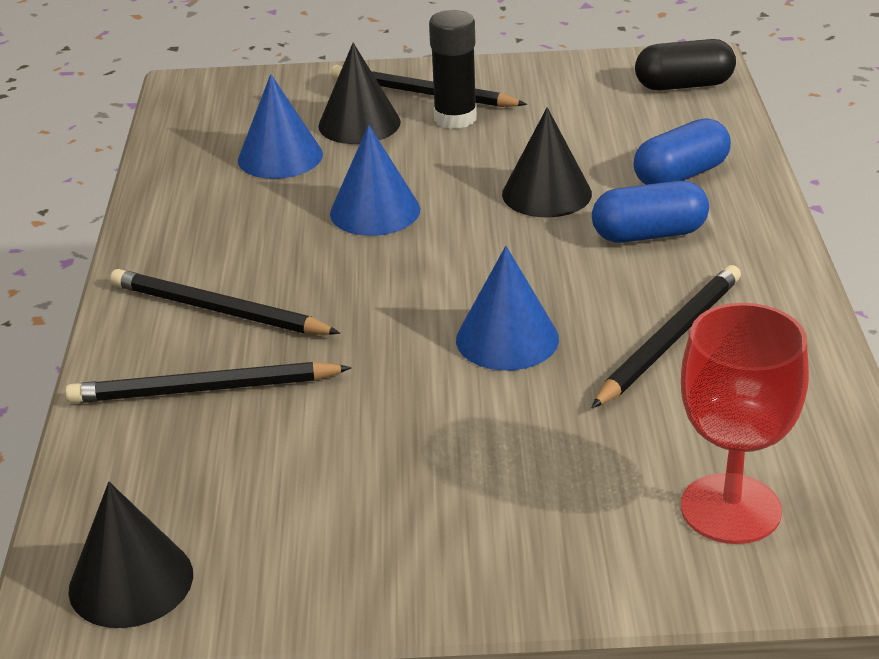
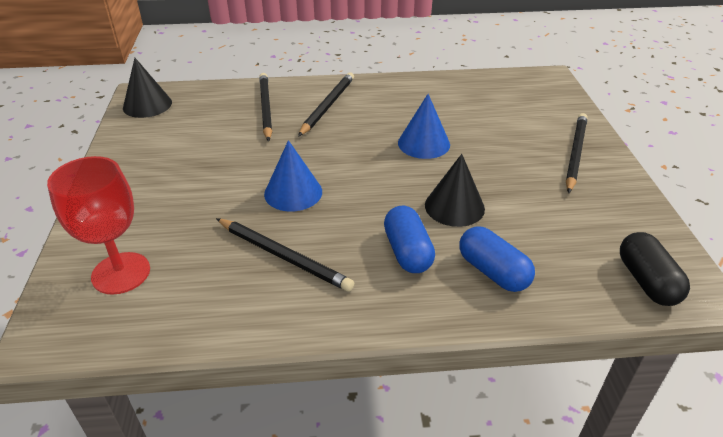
camera: 85 degrees right, 5 degrees up
(280, 157) = (478, 110): blue cone -> none
(359, 124) = (525, 132): black cone -> none
(455, 118) = (545, 167): black glue stick -> none

